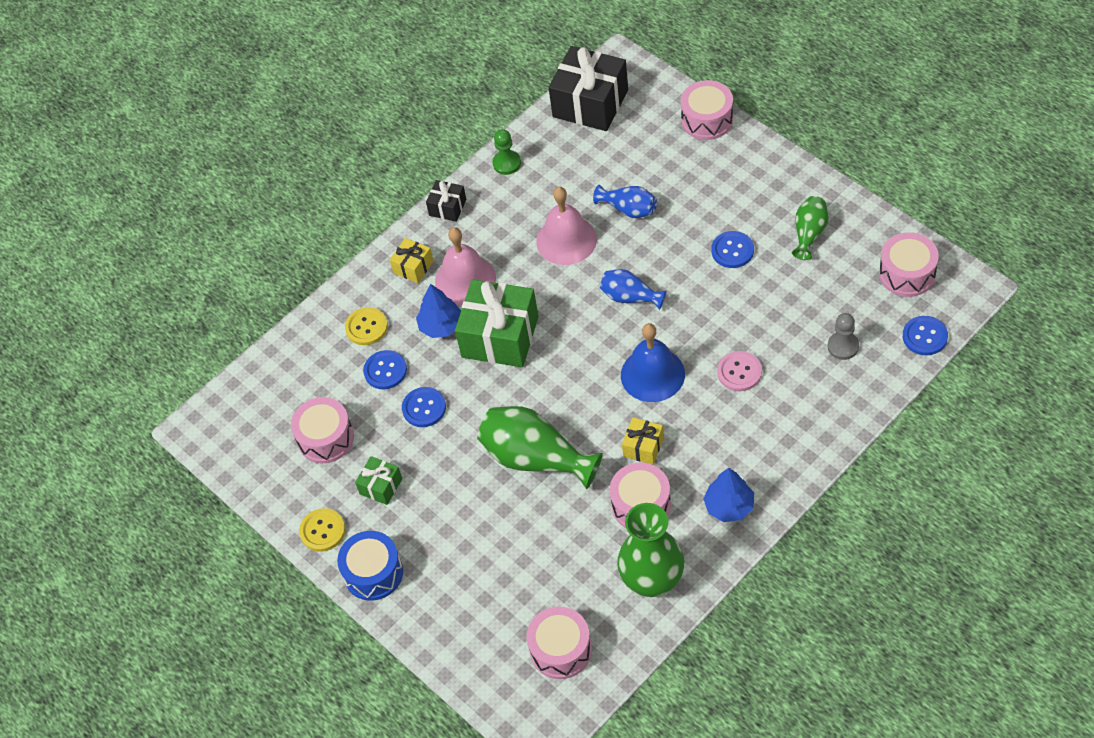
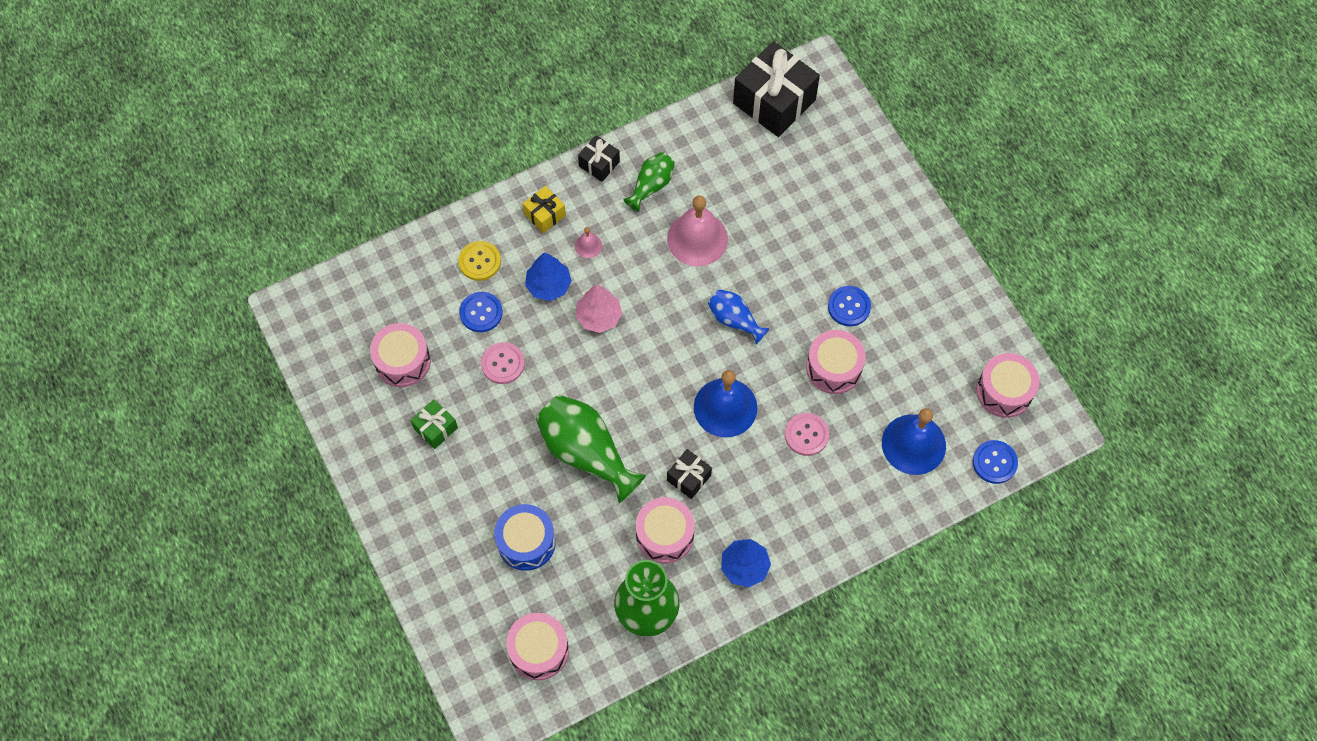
camera: 10 degrees right, 10 degrees up
(322, 531) = (368, 453): yellow button -> none
(373, 573) = (398, 512): blue drum -> blue drum (526, 542)
(424, 408) = (503, 364): blue button -> pink button
(465, 279) = (588, 245): pink bell -> pink bell, size x0.45
(500, 337) = (599, 316): green gift -> pink tree
(507, 163) = (671, 137): green pawn -> none
(629, 209) = (768, 228): blue vase -> none
(643, 447) = (689, 478): yellow gift -> black gift
(707, 120) = (878, 159): pink drum -> pink drum (834, 368)
(809, 233) = (928, 315): green vase -> green vase (651, 186)
(843, 346) = (913, 444): grey pawn -> blue bell

